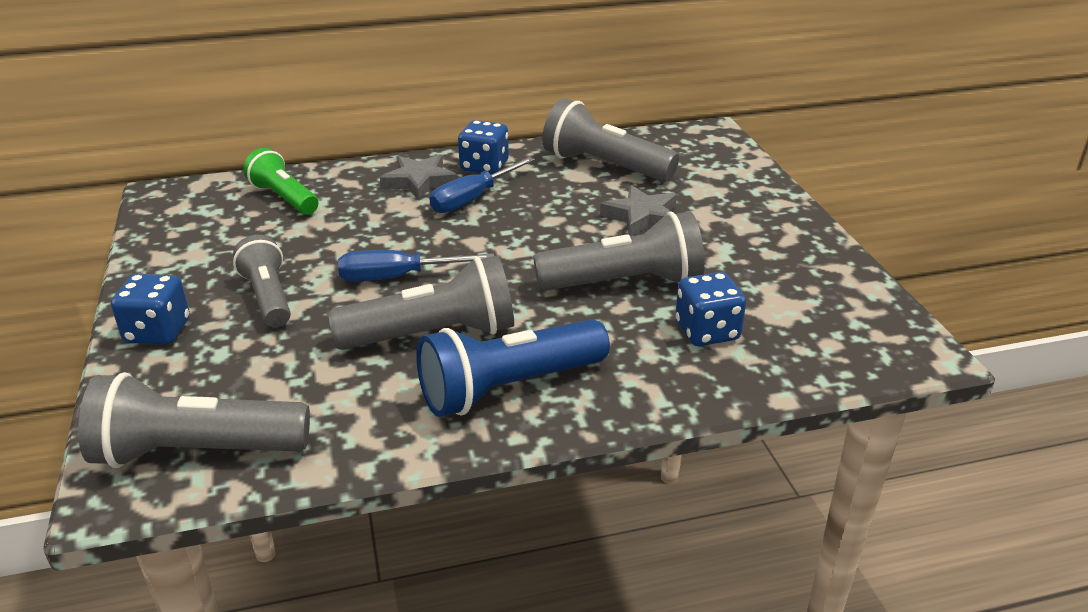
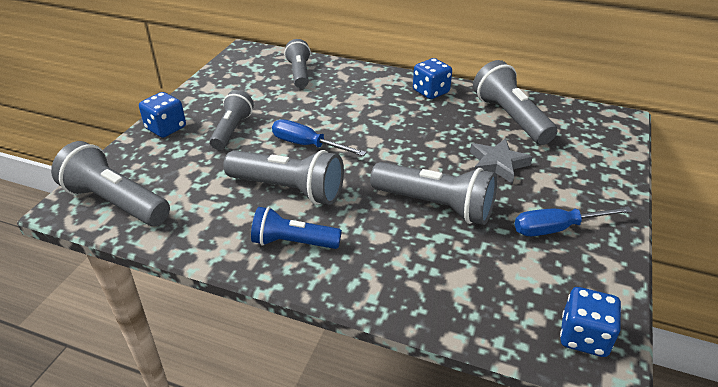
camera: 35 degrees right, 5 degrees up
(284, 198) = (299, 73): green flashlight -> grey flashlight
(419, 182) = (382, 88): grey star -> none
(473, 199) = (401, 111): blue screwdriver -> blue screwdriver (557, 229)
(508, 388) = (293, 242): blue flashlight -> blue flashlight, size x0.66
(707, 331) = (454, 265): blue dice -> blue dice (584, 337)

